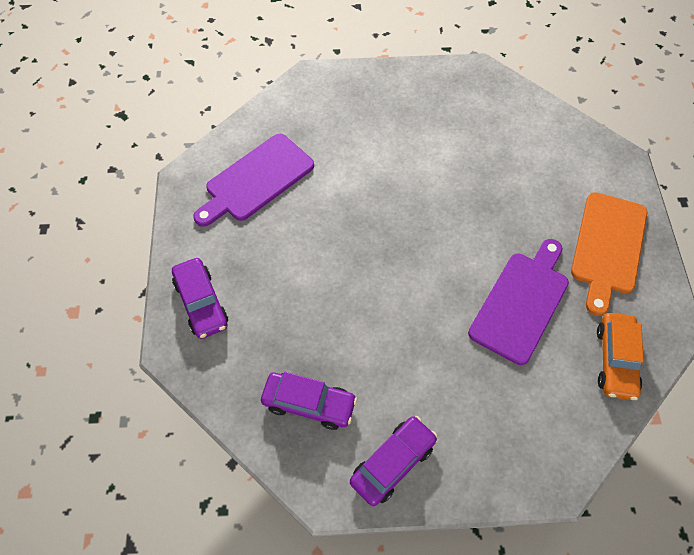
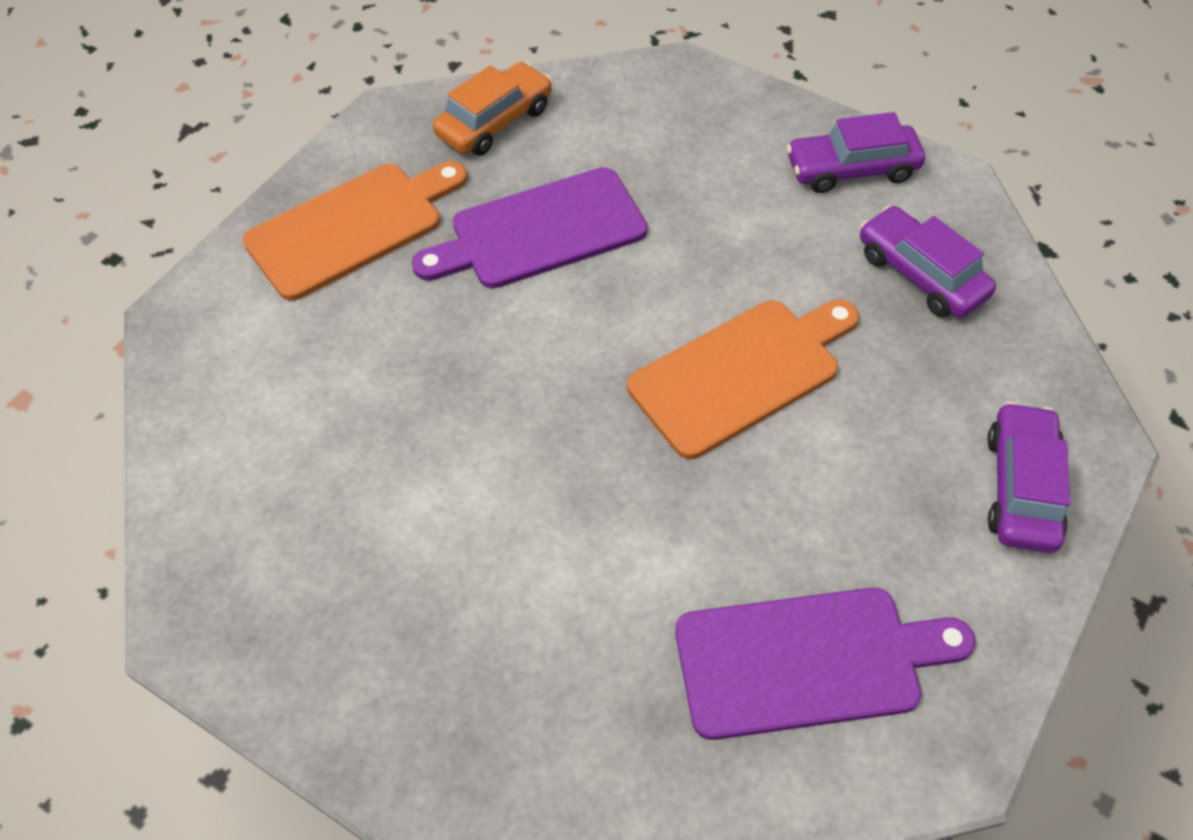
camera: 145 degrees left, 5 degrees down
(362, 284) = (741, 373): none -> orange cutting board

